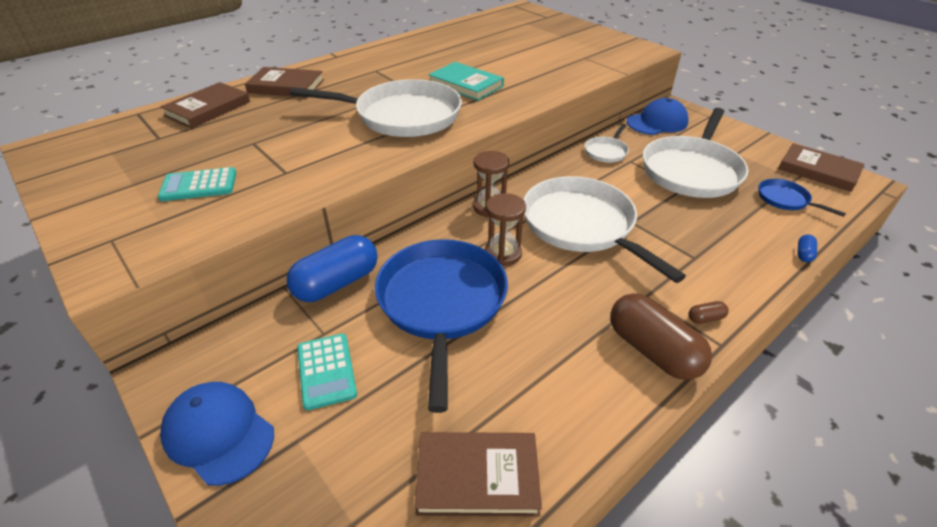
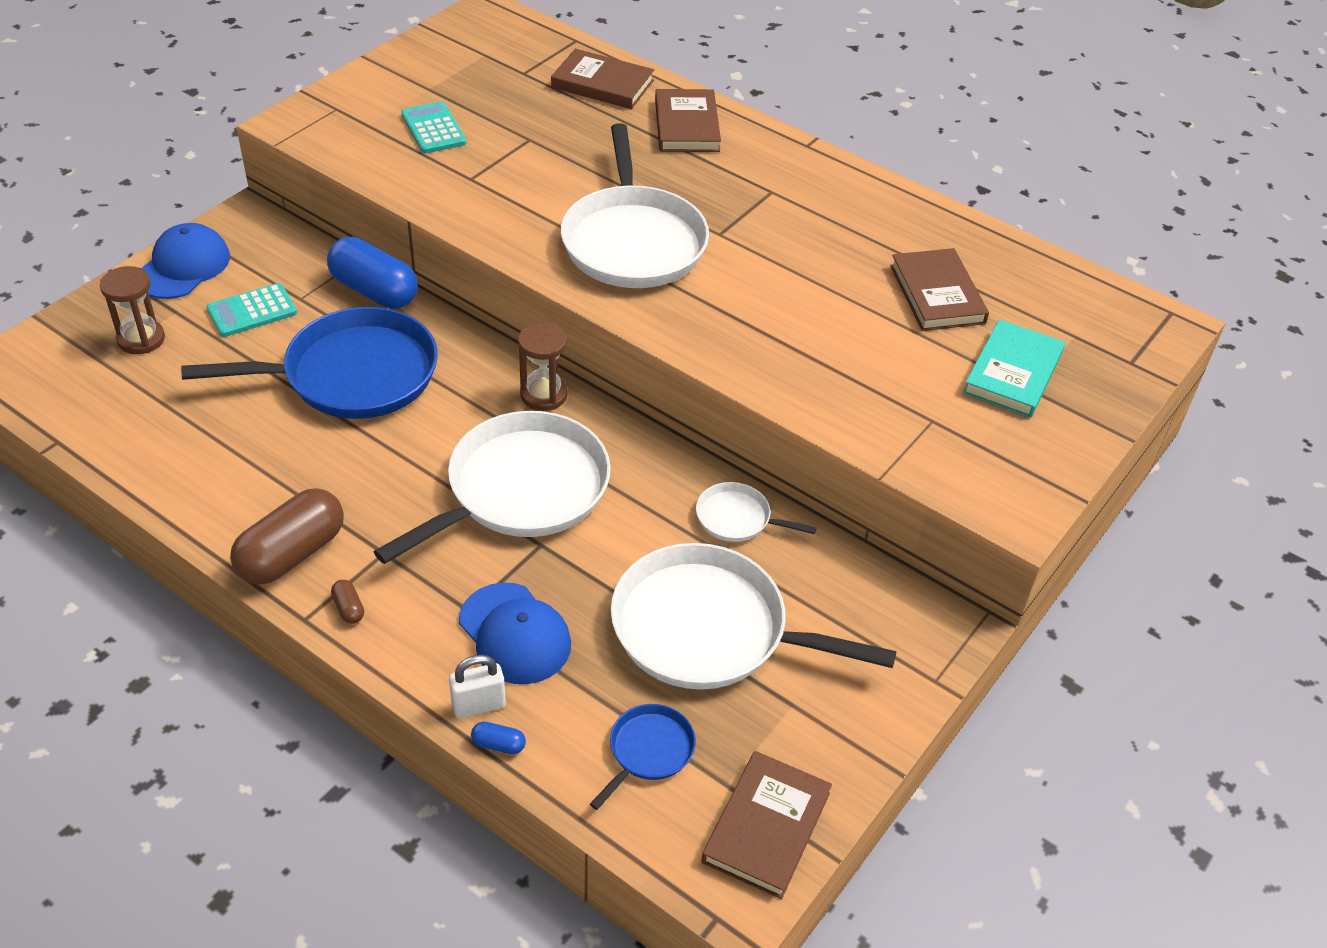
camera: 75 degrees right, 5 degrees up
(466, 85) = (756, 287): turquoise book -> turquoise book (1013, 373)
(477, 476) = (138, 426): brown book -> brown book (937, 294)
(503, 253) = (446, 416): brown hourglass -> brown hourglass (141, 339)
(657, 122) = (874, 593): blue cap -> blue cap (515, 634)
(775, 260) = (478, 705): none -> white padlock

